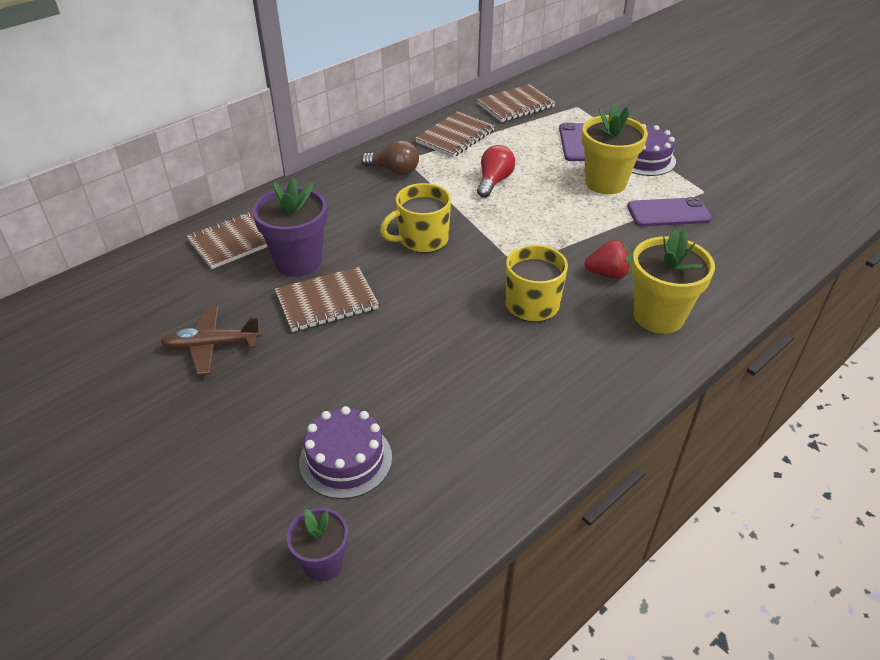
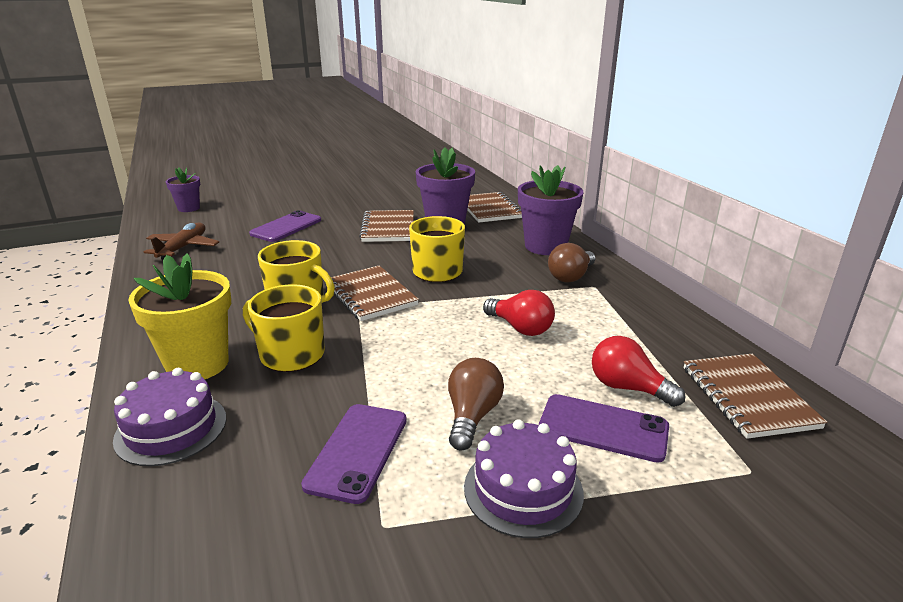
camera: 110 degrees right, 15 degrees down
(212, 346) = (379, 197): brown plane -> brown plane (183, 248)
(335, 190) = (545, 246): none -> purple flower pot
(346, 459) = (242, 219): purple cake -> purple cake (171, 428)
(358, 395) = (286, 227): none -> purple phone
(455, 137) = (644, 324): brown notebook -> brown notebook (370, 295)
(535, 138) = (627, 388): none -> red light bulb
(605, 183) = (472, 416): yellow flower pot -> brown light bulb
(607, 274) = (290, 354): red strawberry -> yellow mug

